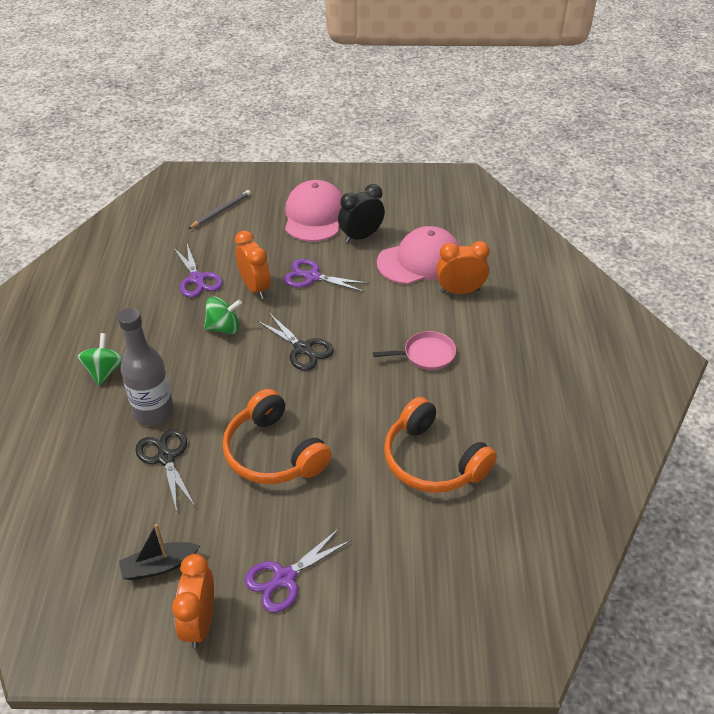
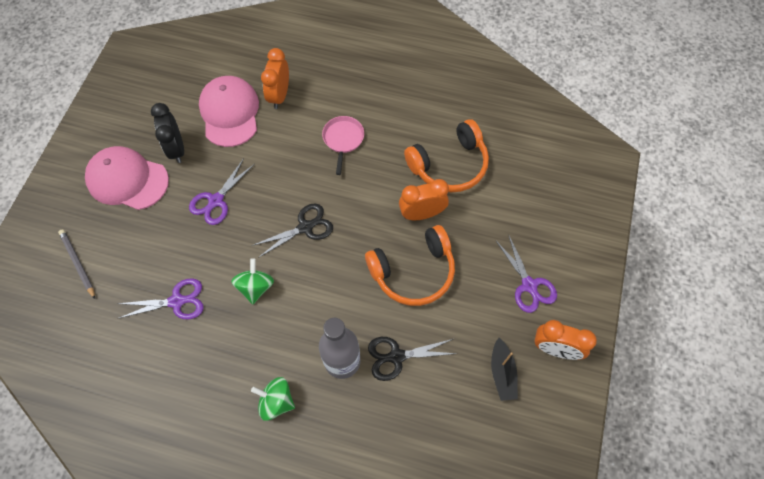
camera: 75 degrees left, 20 degrees up
(255, 288) = (211, 251): orange clock -> orange clock (422, 214)

